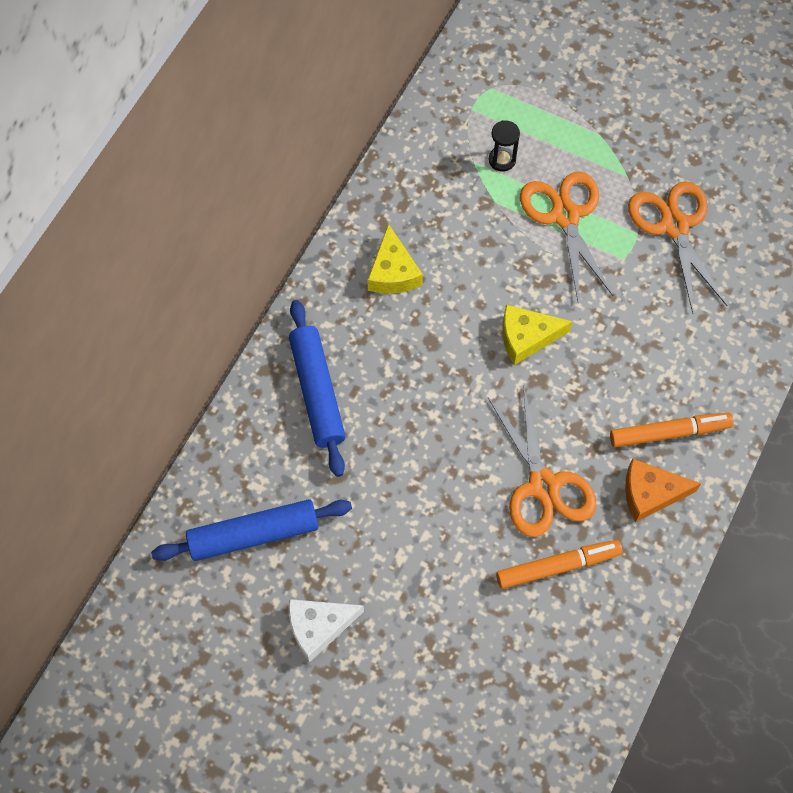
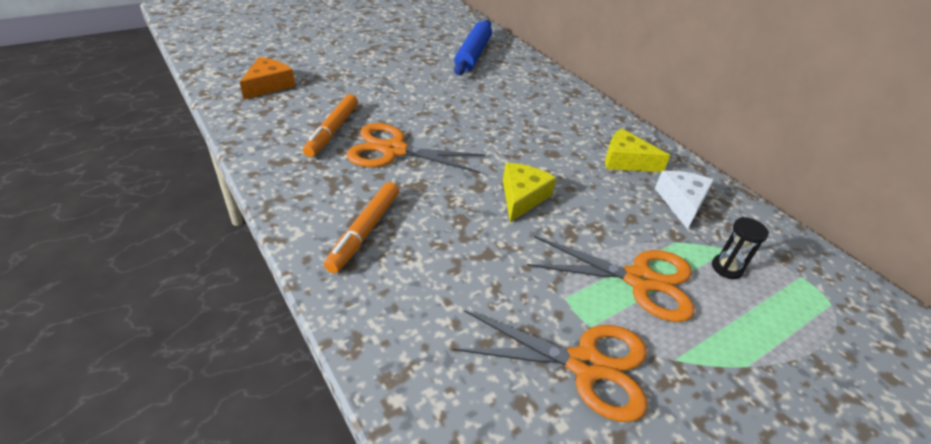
camera: 115 degrees right, 25 degrees down
(317, 392) = (547, 100): blue rolling pin -> none
(318, 627) = (400, 52): white cheese -> white cheese (682, 202)
(650, 493) = (328, 194): orange cheese -> orange cheese (268, 85)

